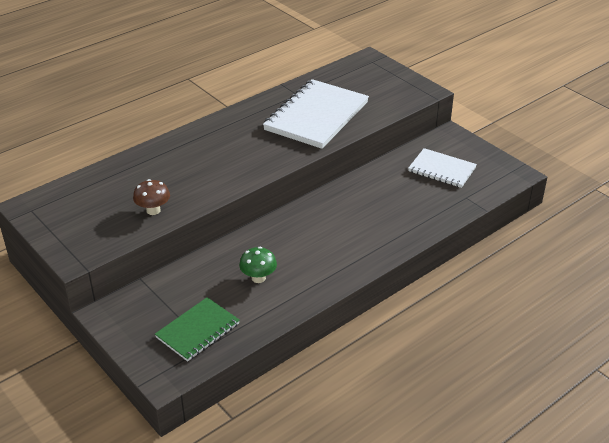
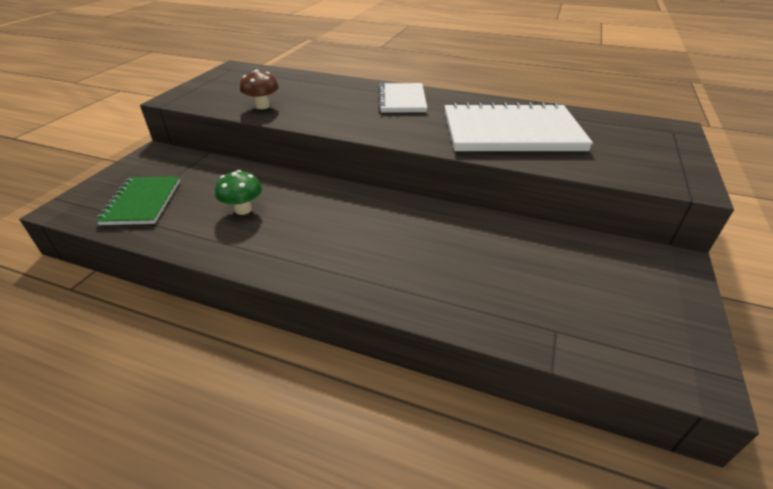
camera: 60 degrees right, 0 degrees up
(198, 330) = (142, 202): green notebook -> green notebook turned 75 degrees clockwise
(442, 170) = (586, 281): white notebook -> white notebook (402, 100)

